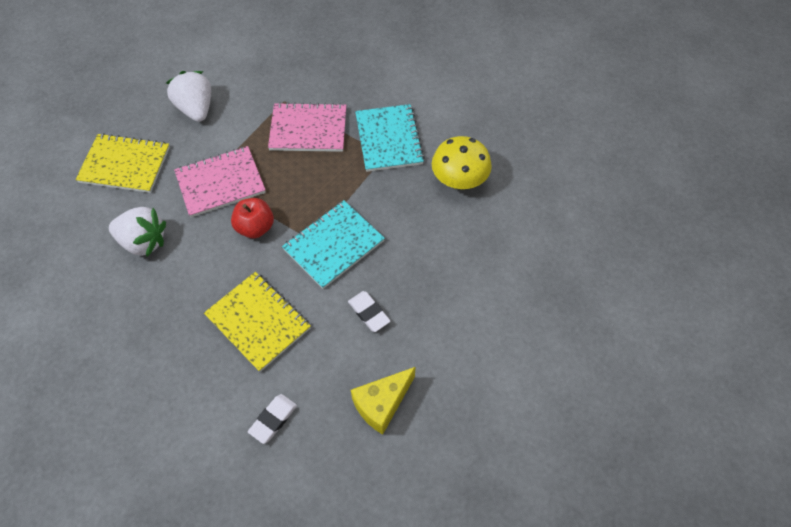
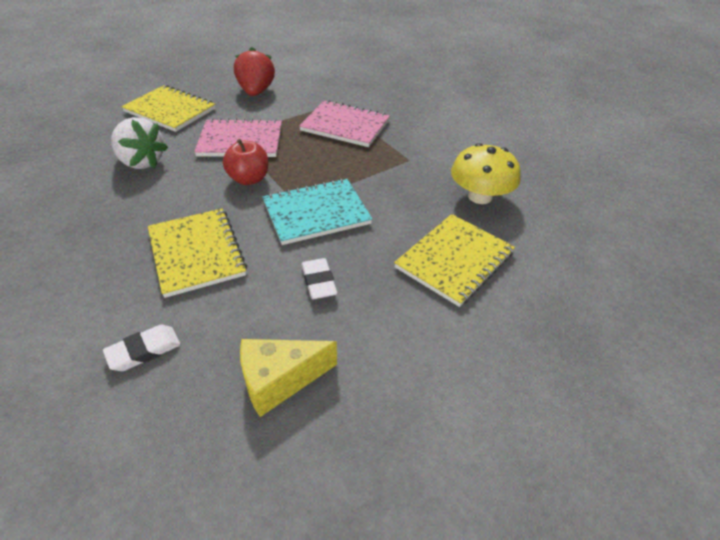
camera: 20 degrees right, 15 degrees down
(196, 109) = (256, 92): white strawberry -> red strawberry
(388, 139) = (419, 150): turquoise notebook -> none
(462, 254) = (454, 260): none -> yellow notebook

